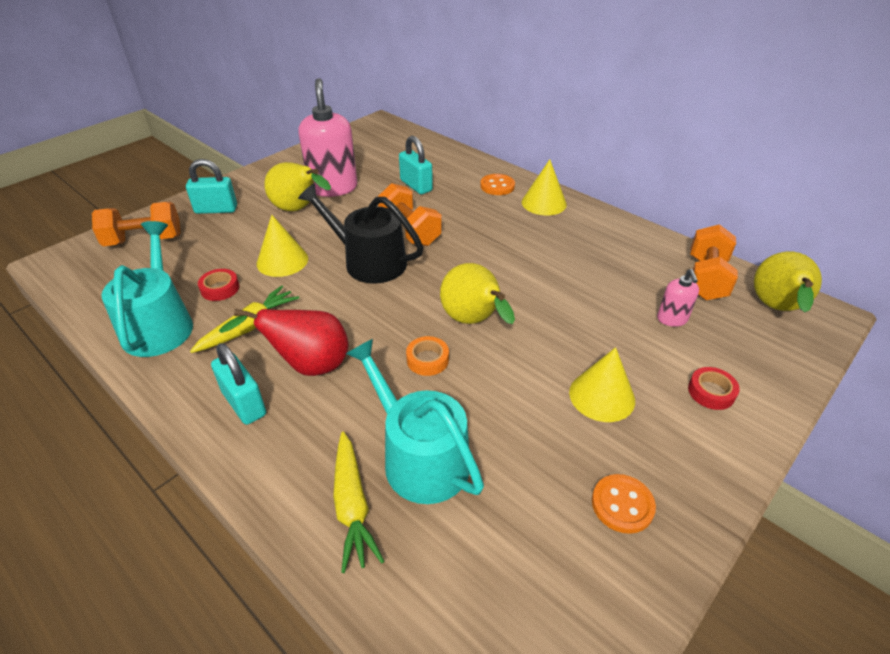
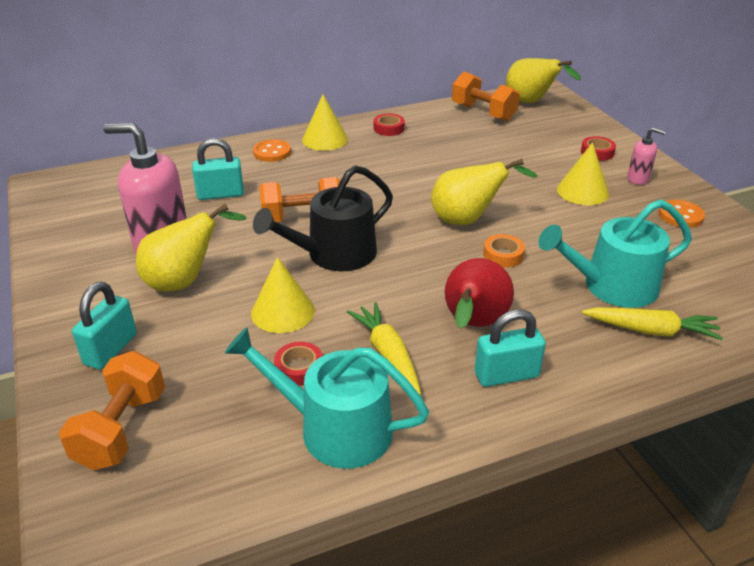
camera: 65 degrees left, 5 degrees down
(600, 229) = (389, 128): none -> red tape
(672, 319) = (519, 139): pink soap dispenser -> pink soap dispenser (638, 179)

